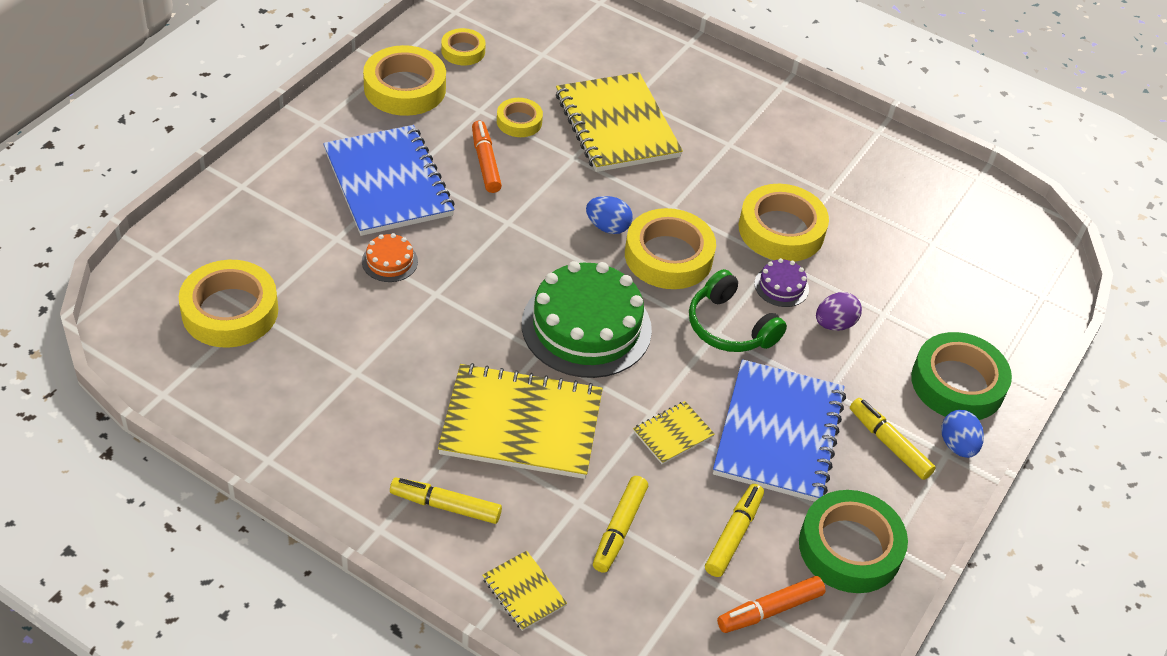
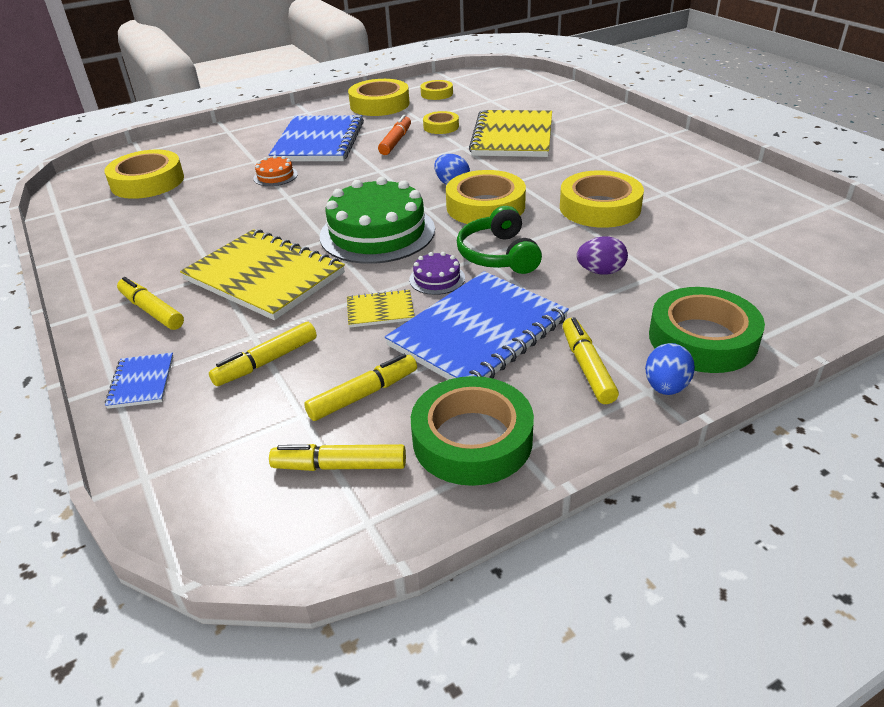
camera: 35 degrees right, 10 degrees down
(524, 592) = (141, 382): yellow notebook -> blue notebook
(769, 610) = (339, 466): orange marker -> yellow marker
(781, 286) = (570, 239): purple cake -> purple cake (437, 278)

